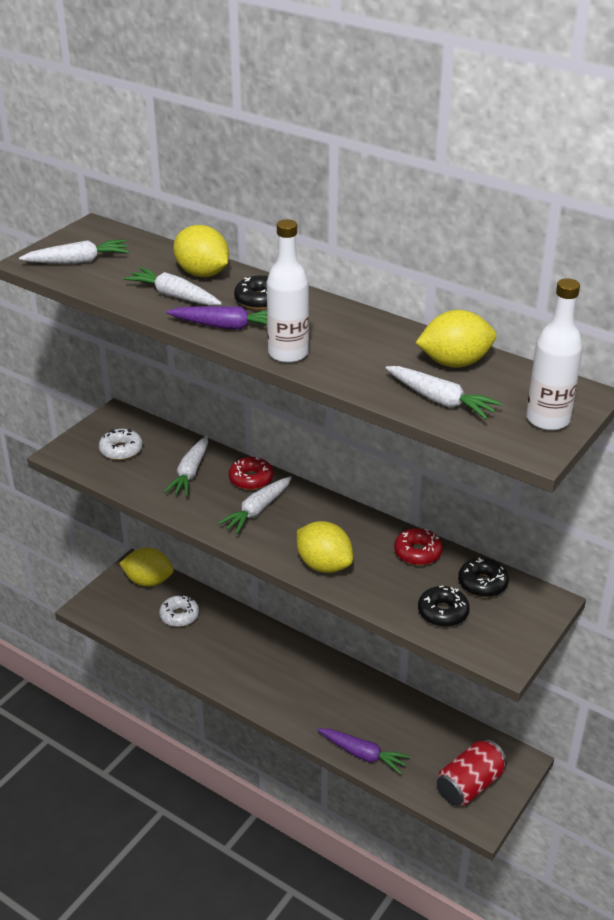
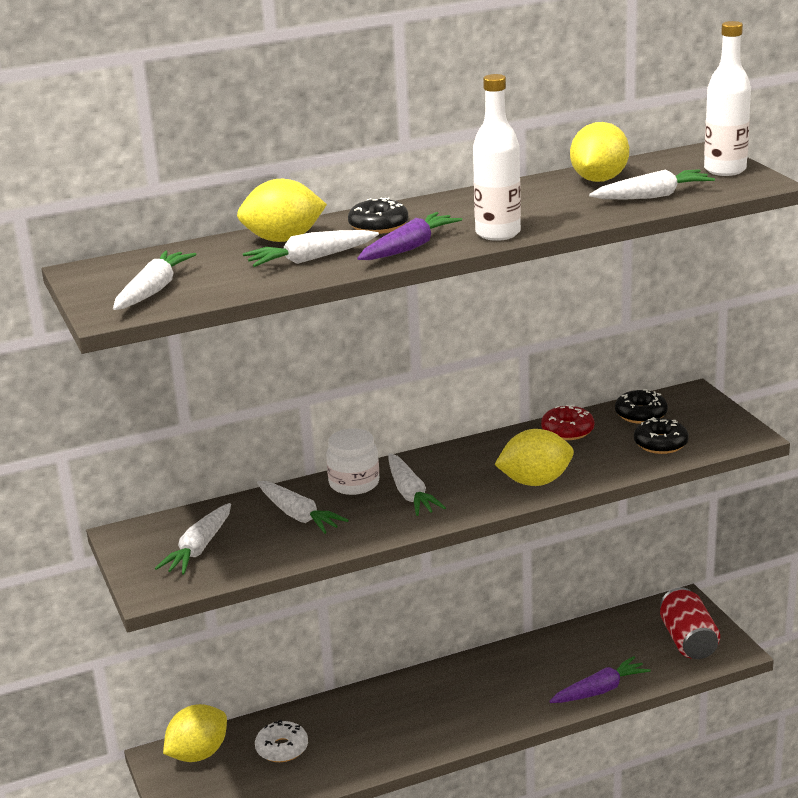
camera: 55 degrees left, 10 degrees down
(121, 450) = (199, 548): white donut -> white carrot
(251, 479) = (354, 483): red donut -> white jar

